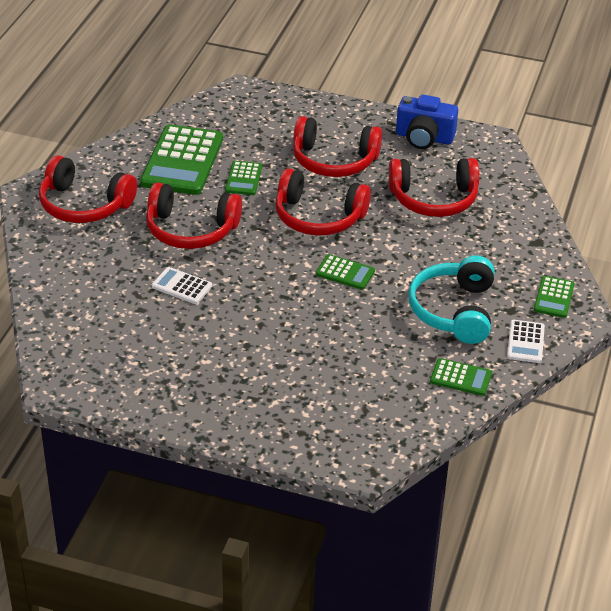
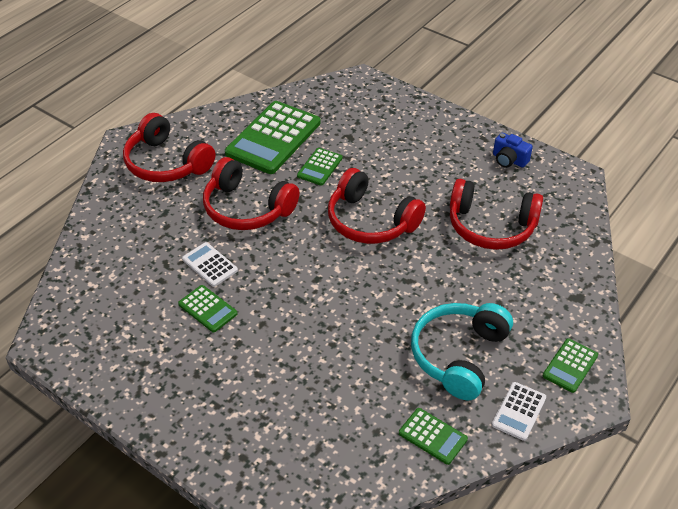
camera: 20 degrees right, 5 degrees up
(334, 161) = (412, 166): red headphones -> none
(345, 272) = (369, 286): green calculator -> green calculator (207, 309)
(424, 138) = (509, 160): blue camera -> blue camera, size x0.63

